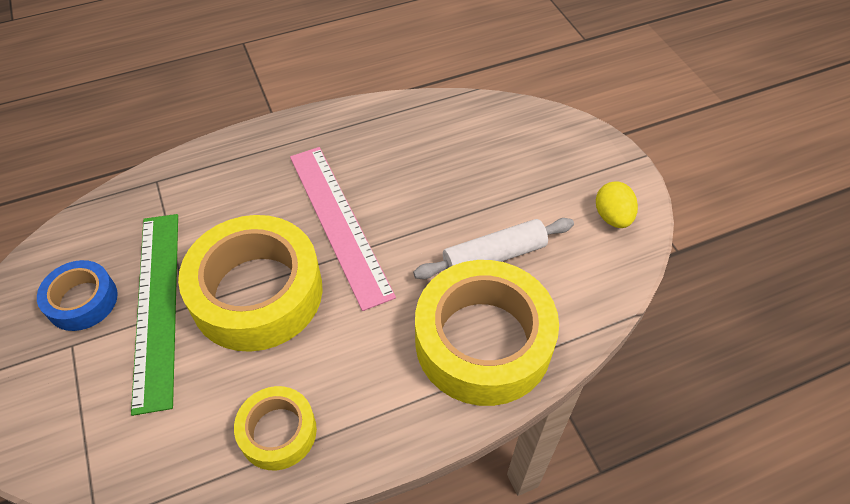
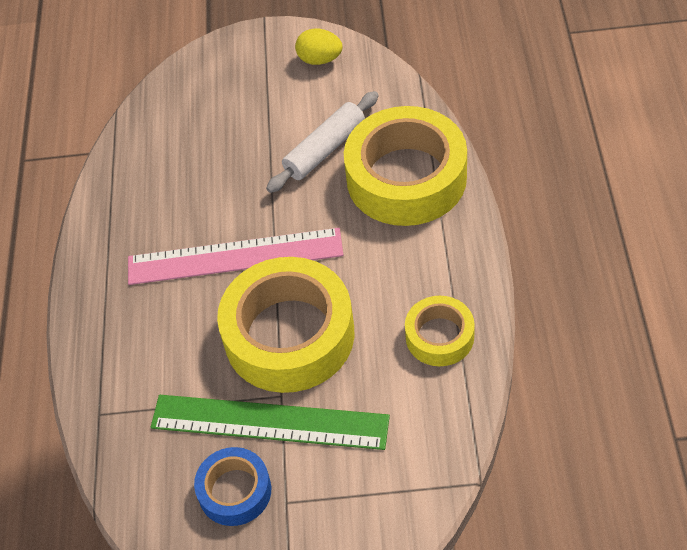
camera: 65 degrees left, 0 degrees up
(494, 256) = (324, 149): white rolling pin -> white rolling pin turned 45 degrees clockwise

